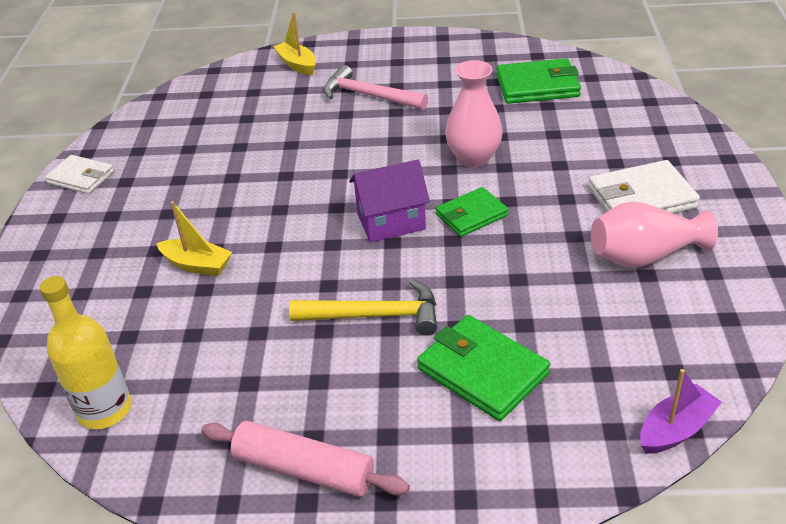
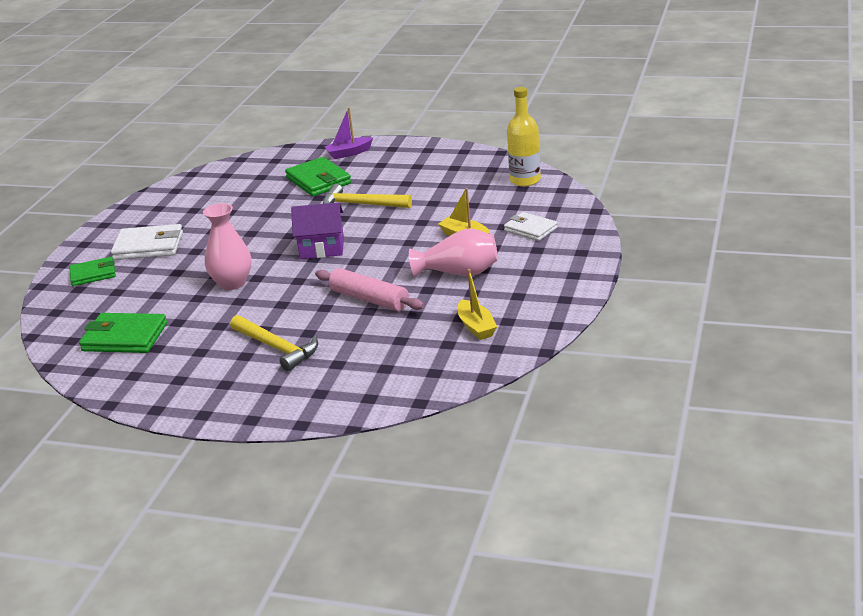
camera: 165 degrees left, 10 degrees down
(81, 177) = (558, 303): white wallet -> white wallet (530, 229)
(297, 64) = (327, 395): yellow boat -> yellow boat (476, 327)
(304, 469) = (425, 157): pink rolling pin -> pink rolling pin (369, 299)
(369, 96) = (276, 348): pink hammer -> yellow hammer
(471, 215) = (266, 247): green wallet -> green wallet (93, 274)
(644, 256) = (185, 217): pink vase -> pink vase (459, 273)
(676, 429) = (247, 159): purple boat -> purple boat (349, 153)

